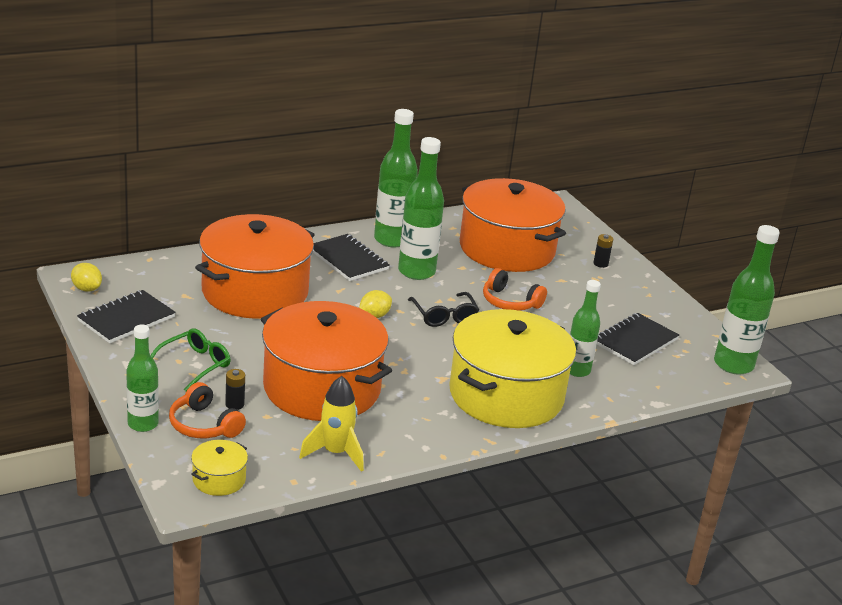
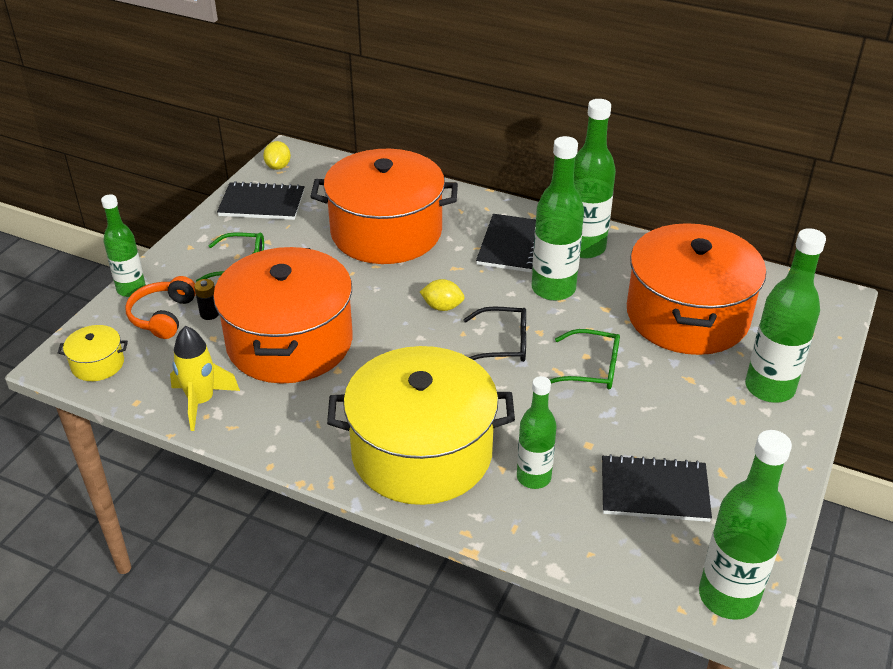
camera: 55 degrees right, 10 degrees up
(444, 316) = (503, 344): black glasses -> black glasses turned 120 degrees counterclockwise
(510, 302) = (592, 368): orange headphones -> green glasses
(600, 264) = (769, 388): black battery -> green bottle

